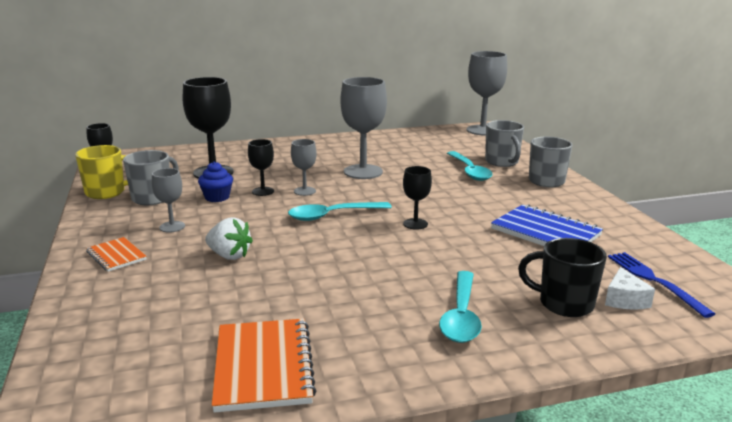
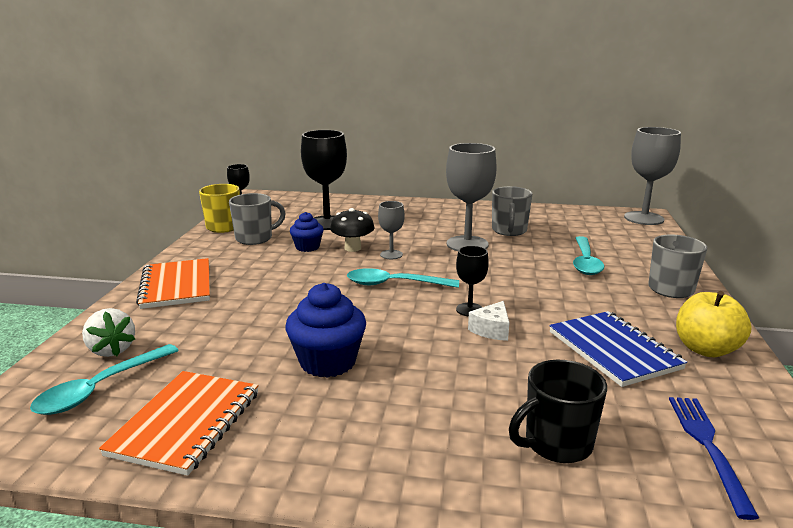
camera: 25 degrees right, 0 degrees up
(116, 256) = (177, 286): orange notebook -> orange notebook, size x1.75
(172, 227) = (244, 268): grey goblet -> none
(229, 255) = (264, 305): white strawberry -> white strawberry (111, 350)
(263, 191) = (353, 248): black goblet -> black mushroom
(339, 289) = (328, 362): none -> blue cupcake
(461, 315) = (423, 425): turquoise spoon -> turquoise spoon (101, 388)
(502, 162) = (634, 258): grey mug -> grey mug (509, 231)
(564, 304) = (556, 444): black mug -> black mug turned 75 degrees counterclockwise
(602, 219) = (705, 349): none -> yellow apple
(624, 300) = (642, 461): white cheese -> white cheese (491, 330)

